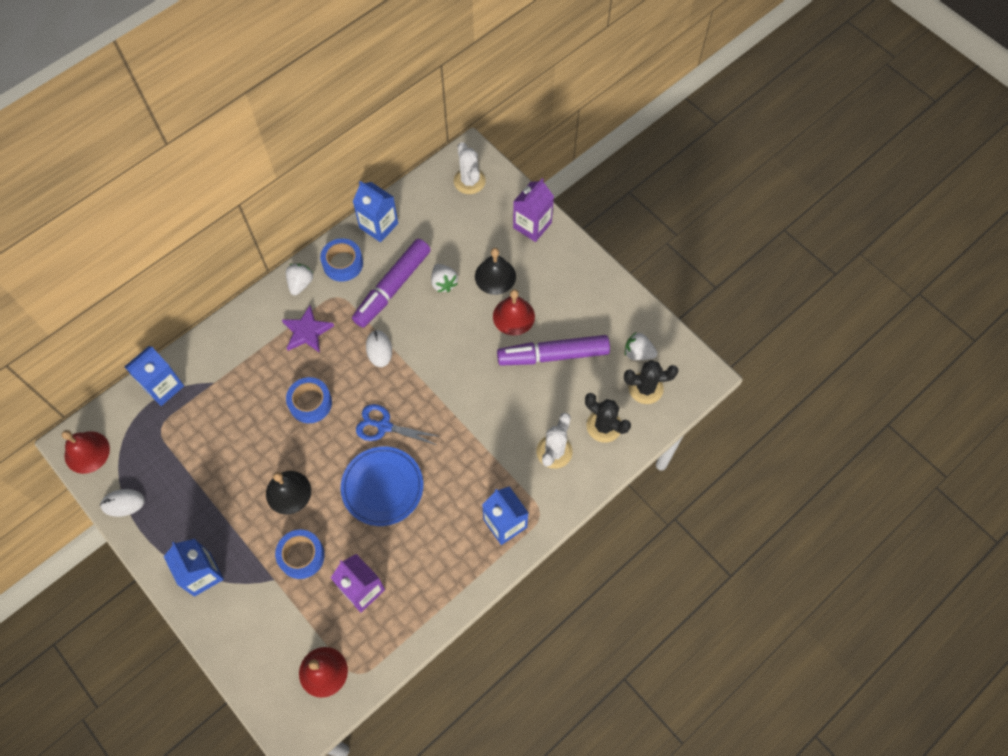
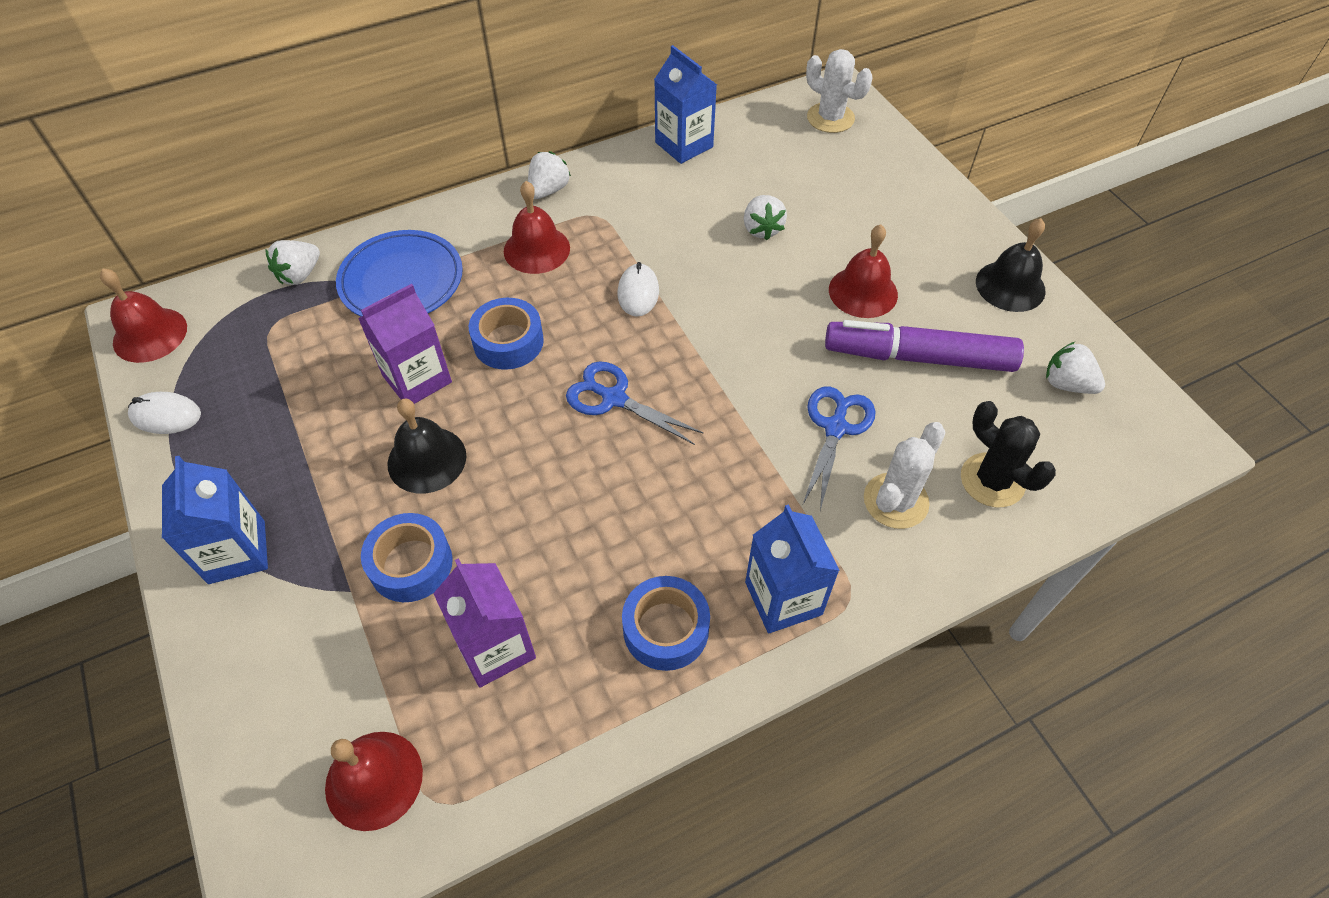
camera: 15 degrees right, 10 degrees down
(163, 386) = (299, 275): blue carton -> white strawberry
(307, 332) = (536, 249): purple star -> red bell
(343, 263) = (618, 178): blue tape -> blue tape (666, 629)
(382, 487) = (583, 488): blue plate -> blue plate (401, 281)
(392, 287) = (682, 220): purple marker -> none
(469, 181) = (830, 118): white cactus -> white cactus turned 45 degrees counterclockwise
(495, 276) = (844, 235): black bell -> black bell (1010, 286)
(514, 414) = (835, 428): none -> blue scissors
(532, 225) = (915, 184): purple carton -> purple carton (417, 379)
(645, 388) = (1075, 438): black cactus -> none

